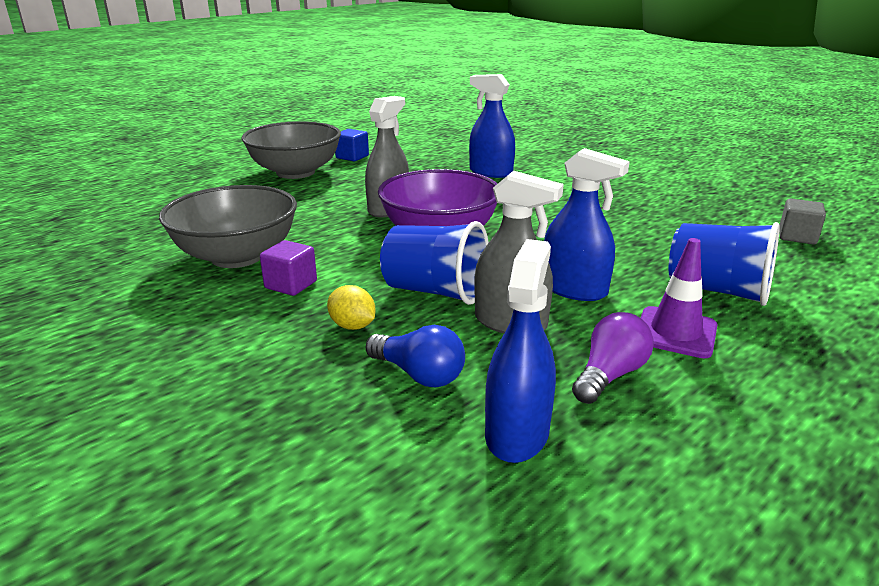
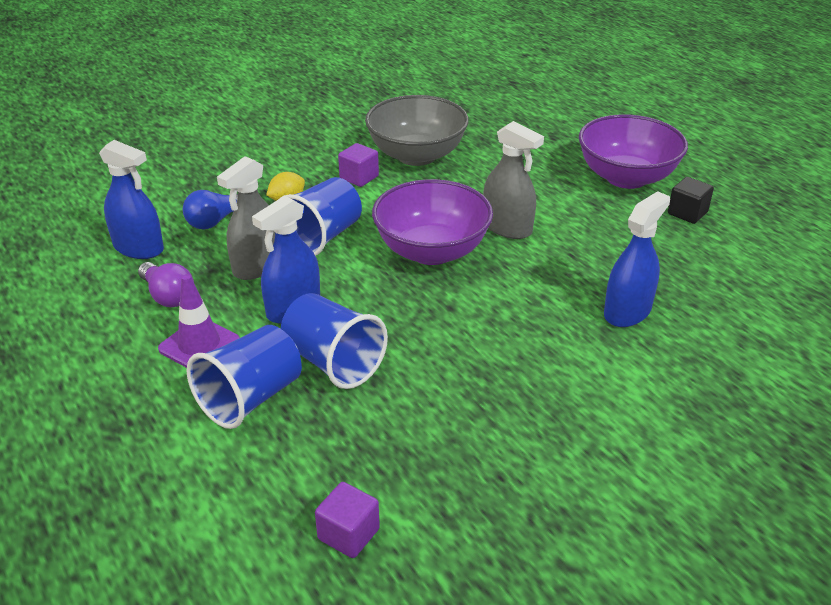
camera: 100 degrees right, 10 degrees up
(295, 172) = (626, 177): grey bowl -> purple bowl
(352, 157) = (687, 213): blue cube -> black cube
(635, 261) = (333, 362): none -> blue cup
(797, 236) = (348, 534): grey cube -> purple cube

